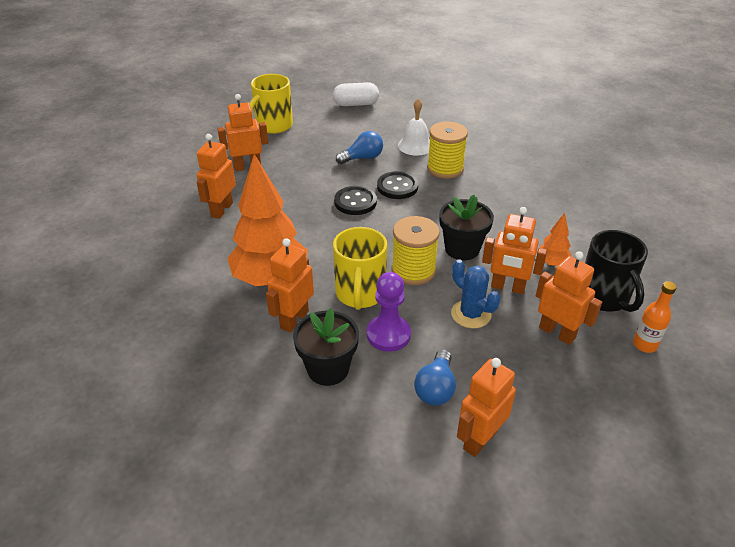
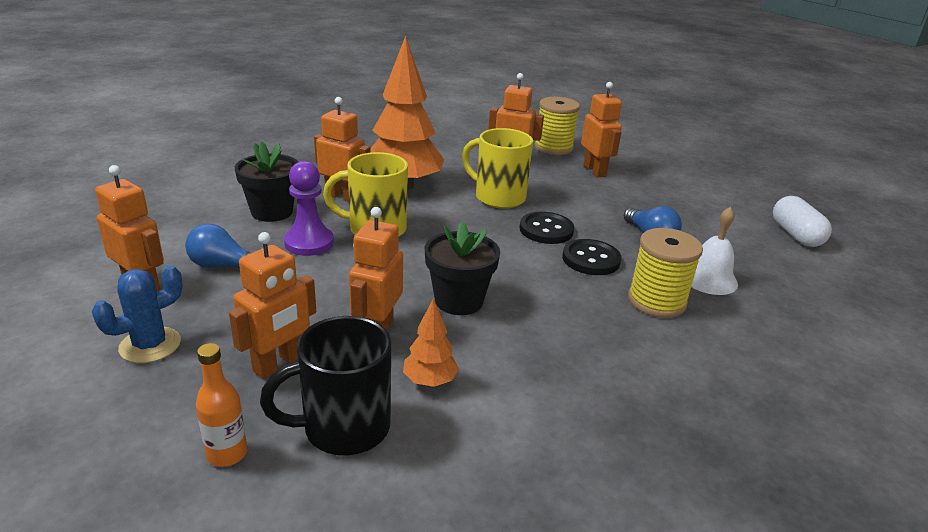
camera: 85 degrees right, 10 degrees down
(273, 126) = (692, 182): yellow mug -> yellow mug (498, 197)
(413, 270) = (414, 262): yellow spool -> yellow spool (553, 147)
(471, 314) = (330, 297): blue cactus -> blue cactus (150, 345)

